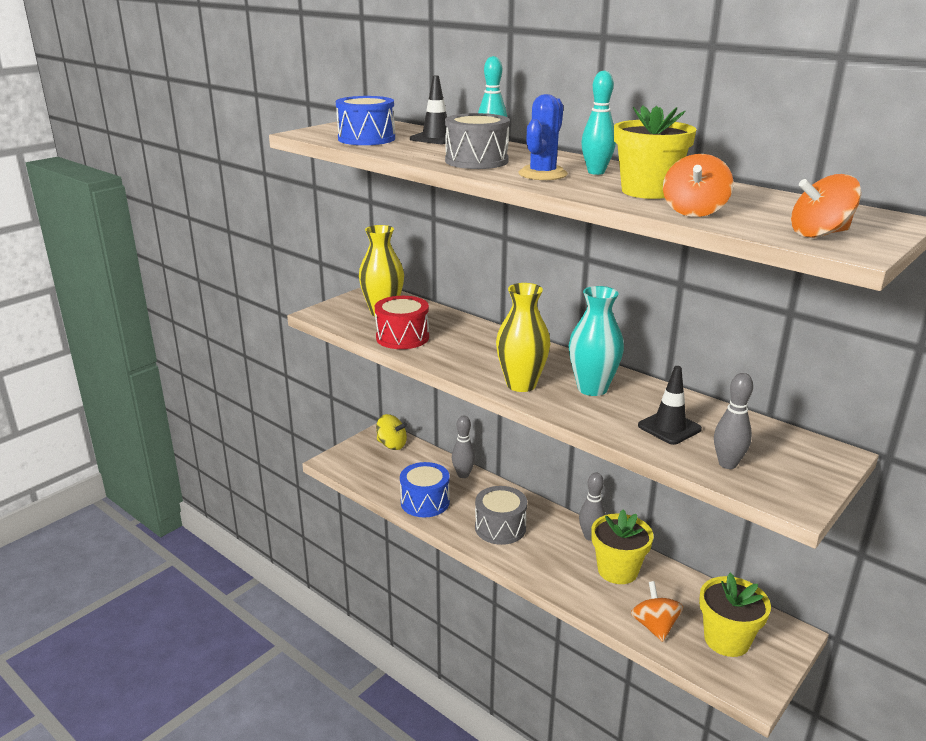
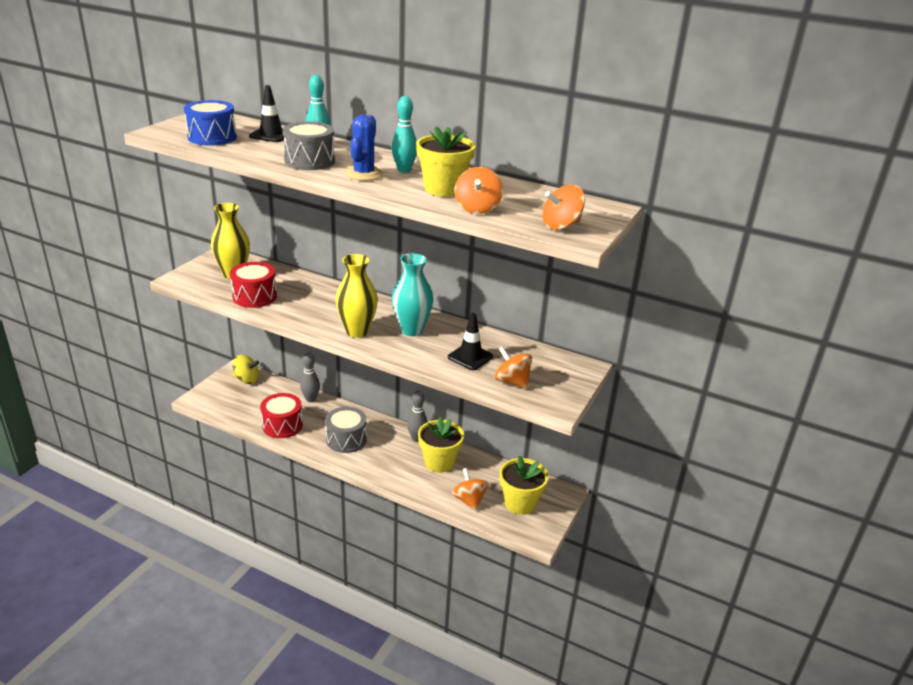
camera: 15 degrees left, 5 degrees up
(425, 502) = (282, 425): blue drum -> red drum
(727, 464) = (512, 381): grey bowling pin -> orange spinning top

